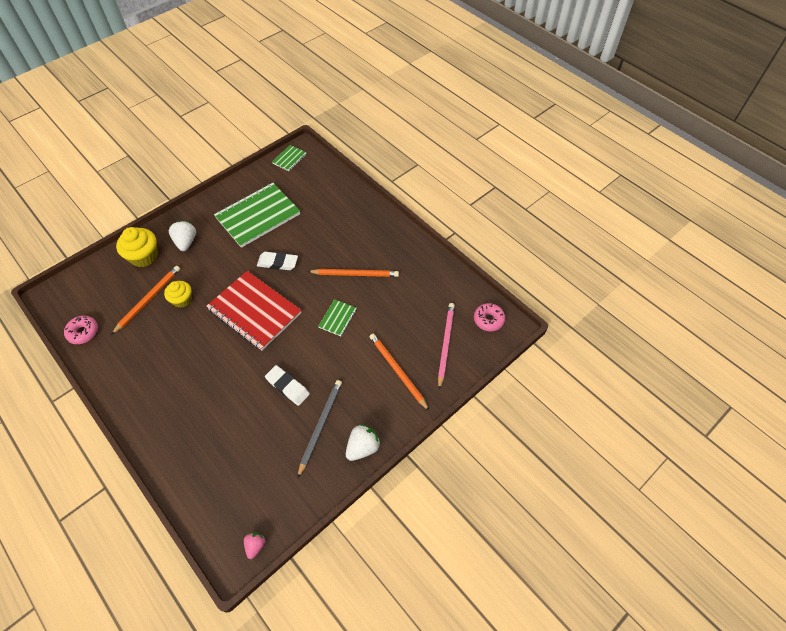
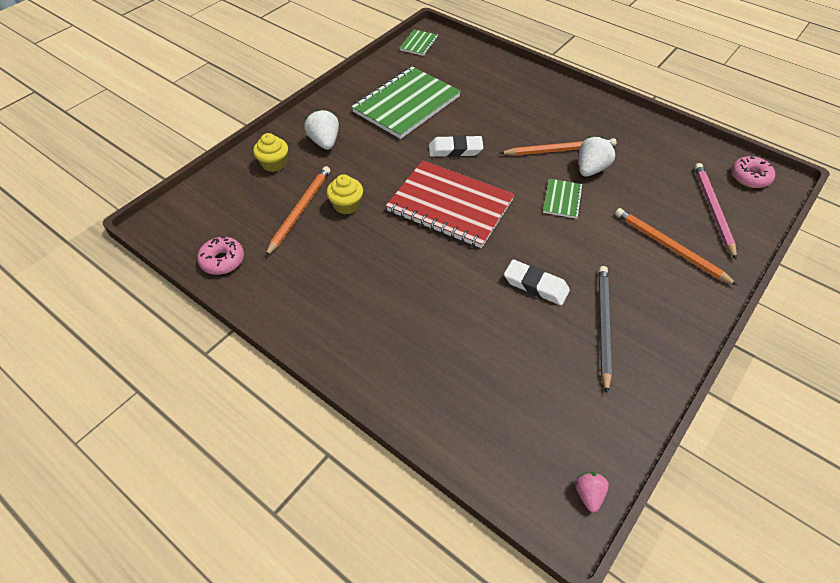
camera: 10 degrees left, 5 degrees down
(144, 256) = (274, 164): yellow cupcake -> yellow cupcake, size x0.66
(363, 447) = (673, 342): white strawberry -> white strawberry (591, 169)

